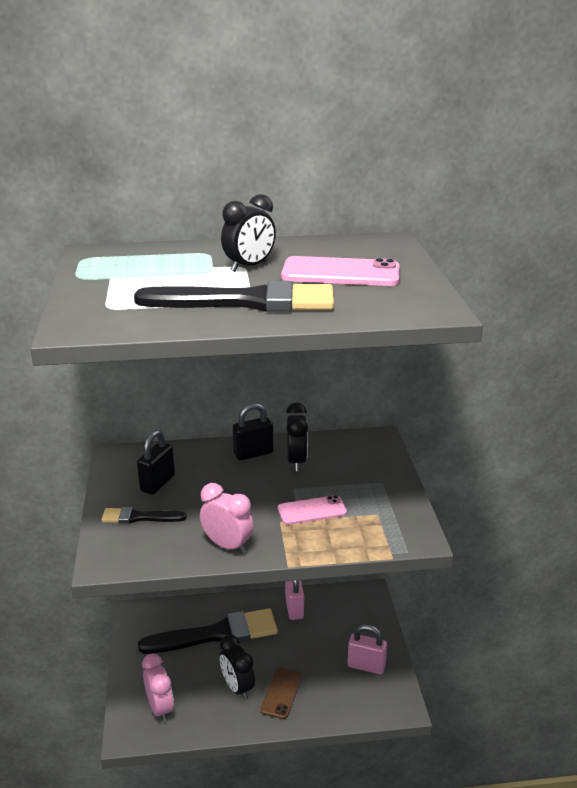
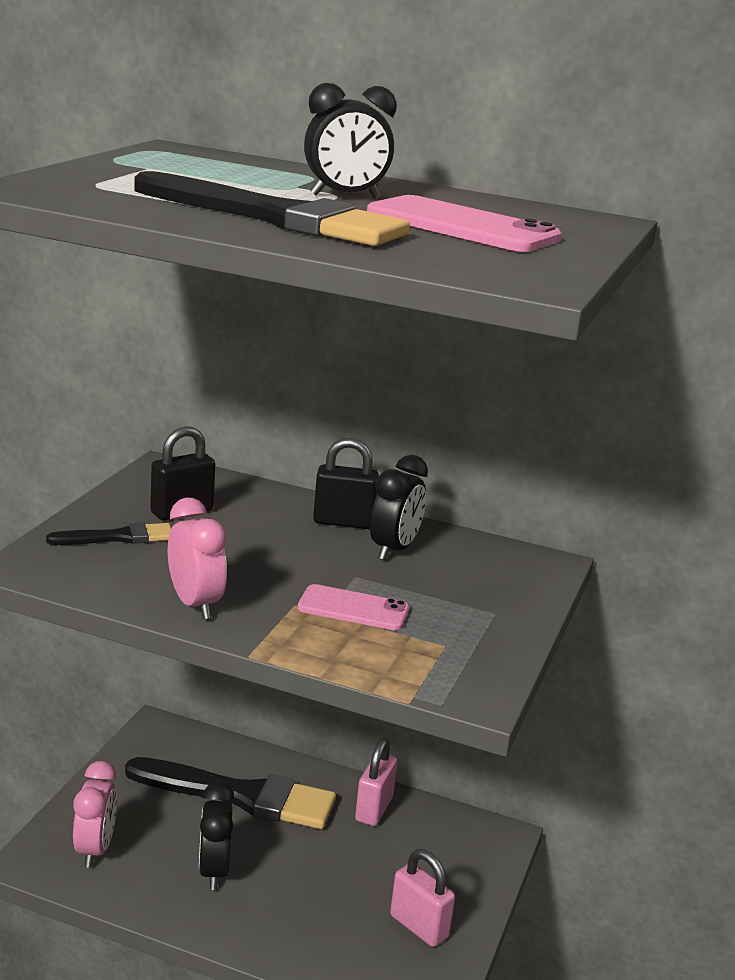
camera: 25 degrees right, 5 degrees down
(139, 517) = (118, 537): black brush -> black brush turned 135 degrees clockwise
(281, 693) = (268, 905): brown phone -> none

